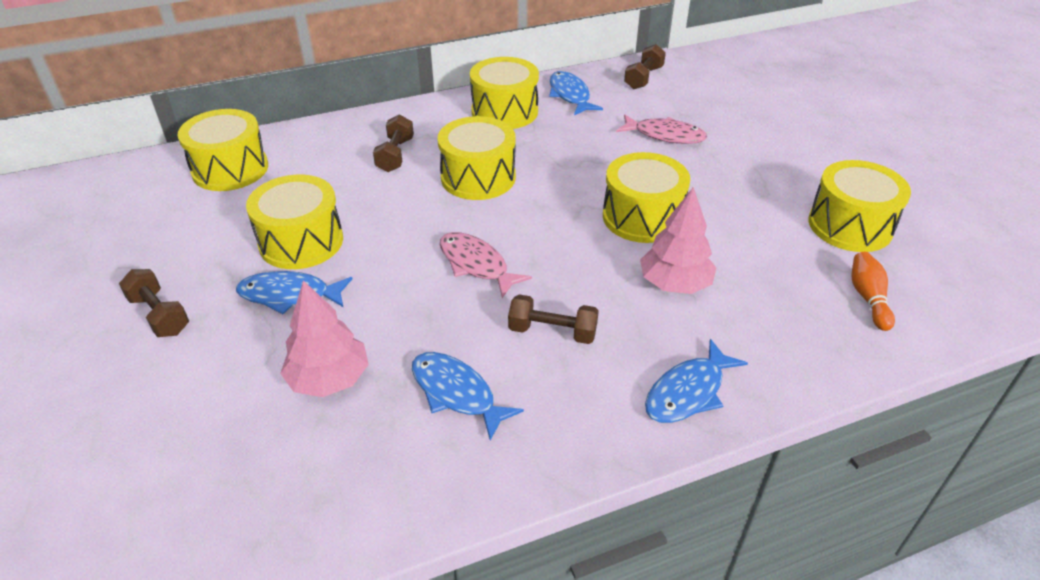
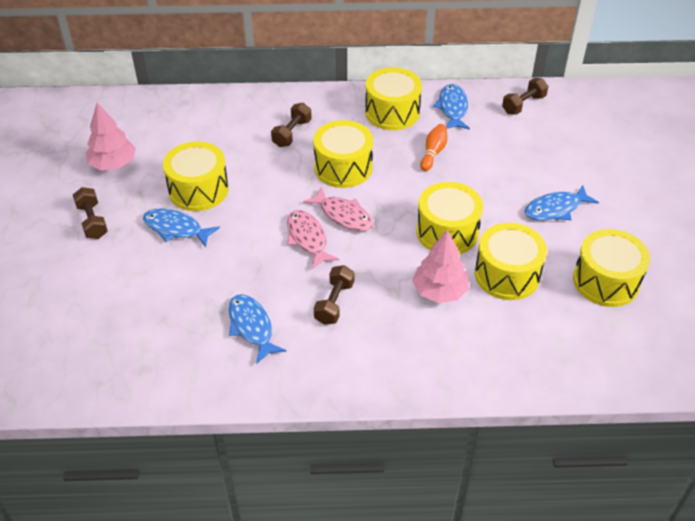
camera: 20 degrees right, 5 degrees up
(230, 169) = (173, 118): yellow drum -> yellow drum (507, 275)
(329, 379) = (178, 294): pink tree -> pink tree (113, 164)
(552, 332) = (334, 303): brown dumbbell -> brown dumbbell turned 75 degrees clockwise
(665, 135) = (508, 164): pink fish -> pink fish (343, 215)
(688, 392) = (402, 371): blue fish -> blue fish (555, 209)
(868, 298) = (577, 342): orange bowling pin -> orange bowling pin (433, 153)

